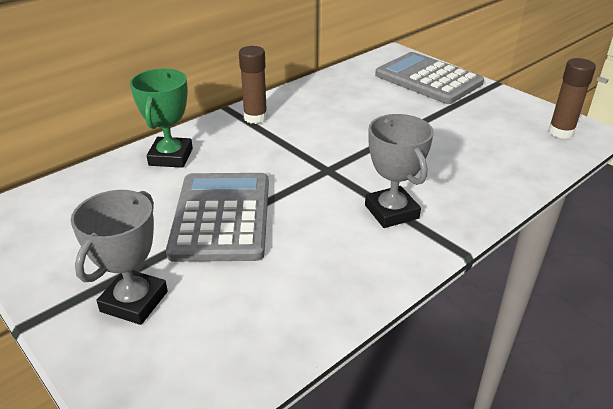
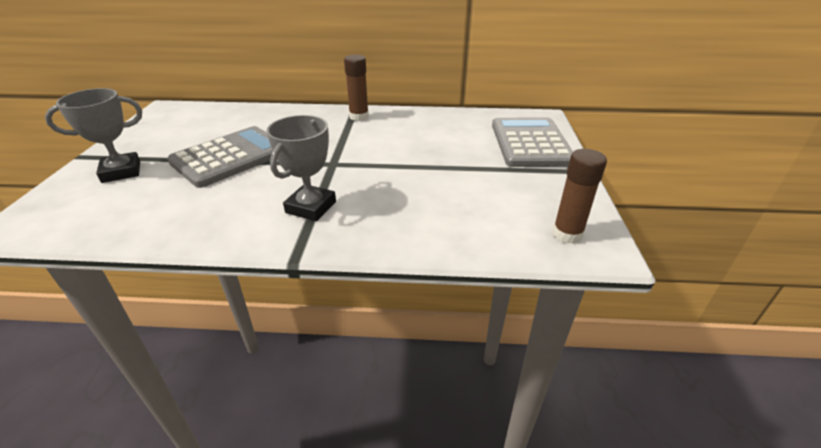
camera: 45 degrees right, 0 degrees up
(171, 157) = (275, 117): green trophy -> none

